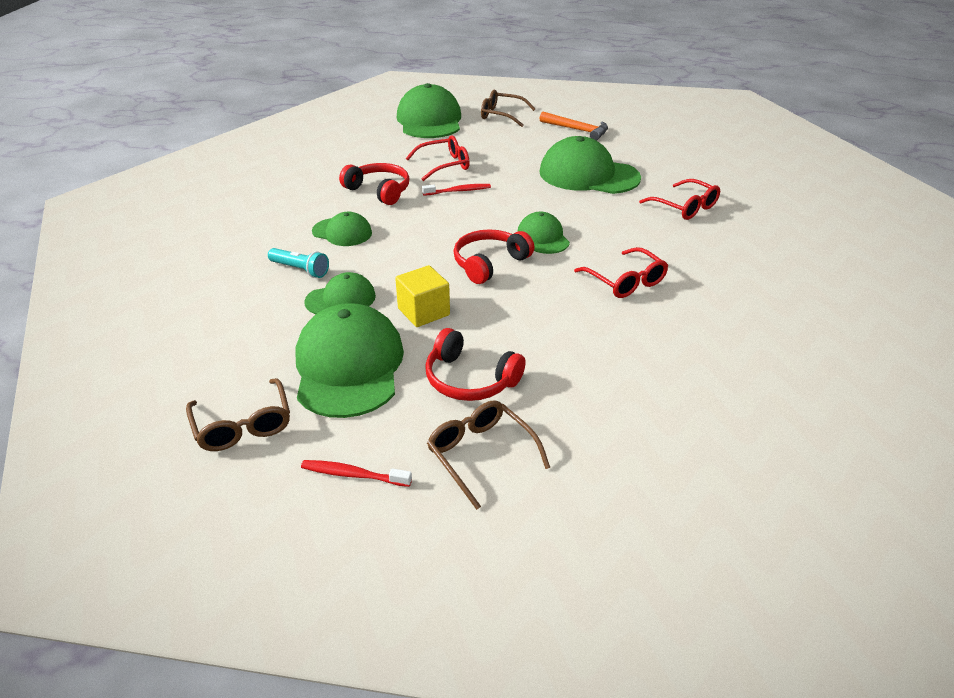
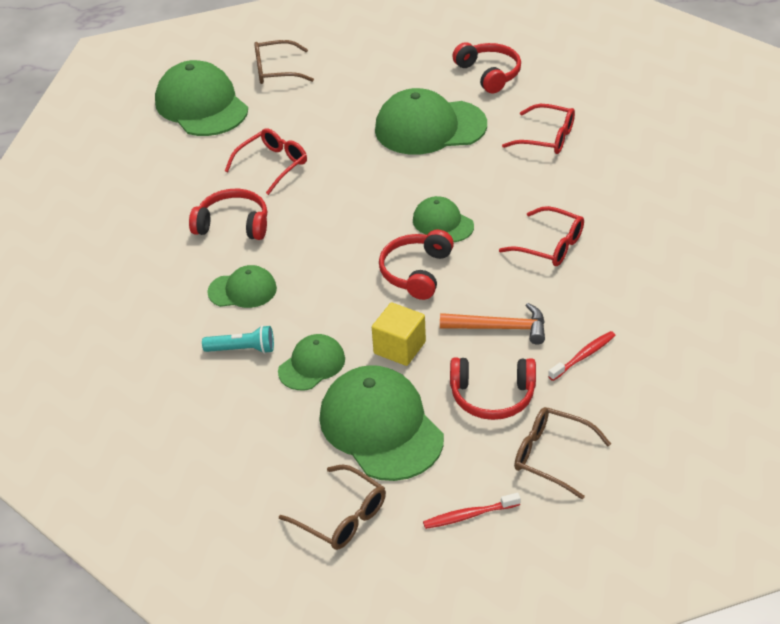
camera: 25 degrees left, 5 degrees up
(458, 191) = (316, 195): red toothbrush -> red toothbrush (583, 356)
(577, 130) = (374, 66): orange hammer -> orange hammer (500, 328)
(667, 156) = (489, 74): none -> red headphones

